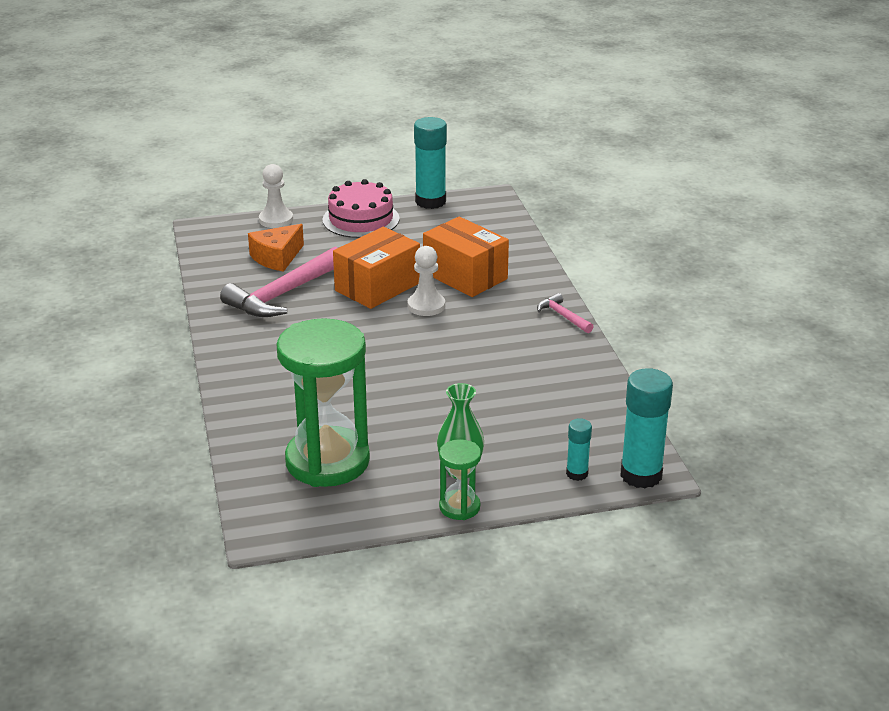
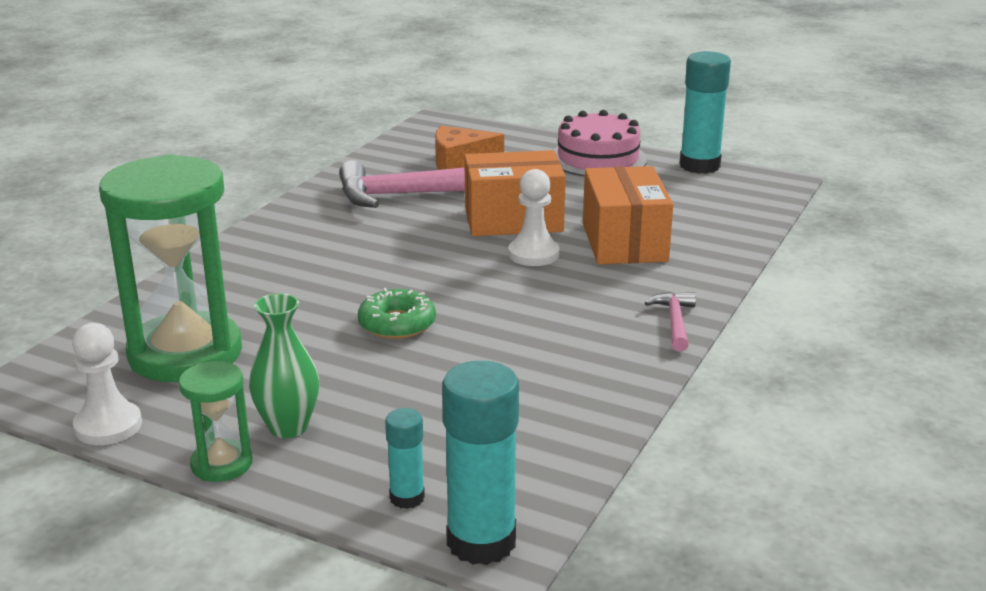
camera: 40 degrees right, 5 degrees down
(276, 220) = (514, 134): white pawn -> white pawn (108, 426)
(419, 385) = (397, 324): none -> green donut

